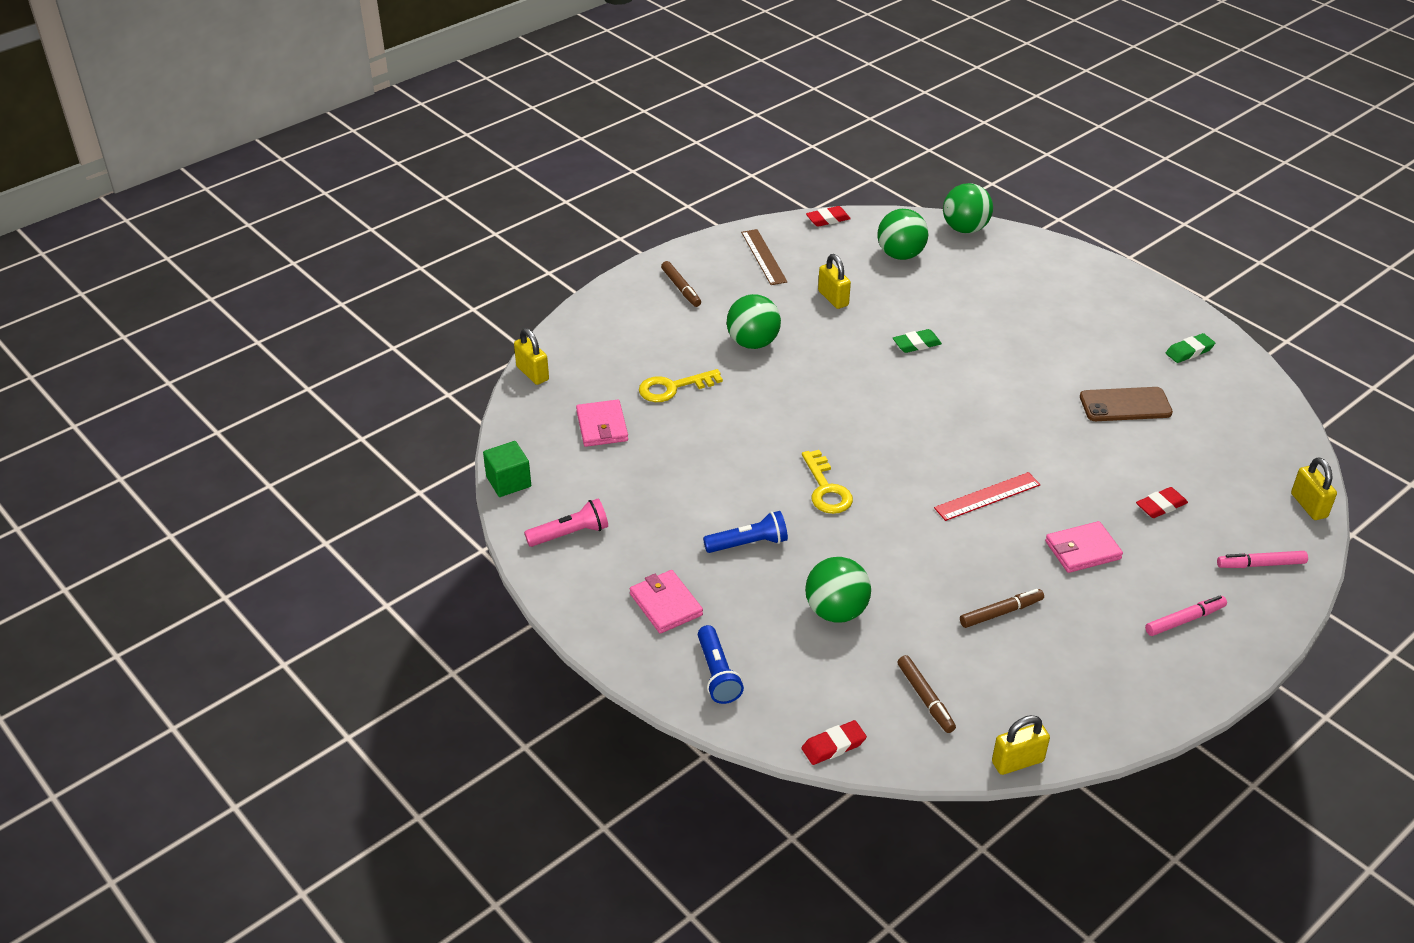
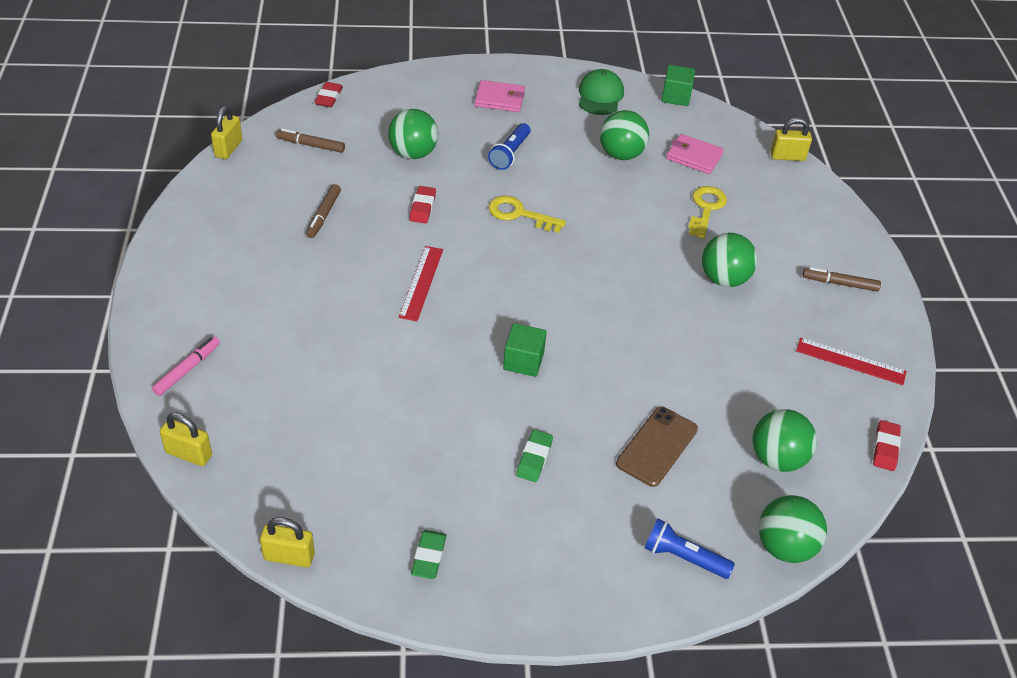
camera: 125 degrees right, 5 degrees up
(570, 534) = (600, 96): pink flashlight -> green cap
(656, 472) = (621, 154): none -> green ball
(717, 674) = (426, 89): blue flashlight -> blue flashlight (683, 557)
(764, 257) = (850, 361): brown ruler -> red ruler
(833, 298) = (745, 364): yellow padlock -> yellow padlock (289, 556)
(916, 344) = (630, 371): green eraser -> green eraser (534, 458)
(983, 397) = (523, 361): none -> green cube
(1082, 550) = (318, 290): pink wallet -> none
(1125, 405) = (418, 442): brown phone -> brown phone (657, 446)
(1161, 506) = (300, 365): red eraser -> red eraser (422, 207)
(1184, 620) = (206, 289): pink marker -> none

